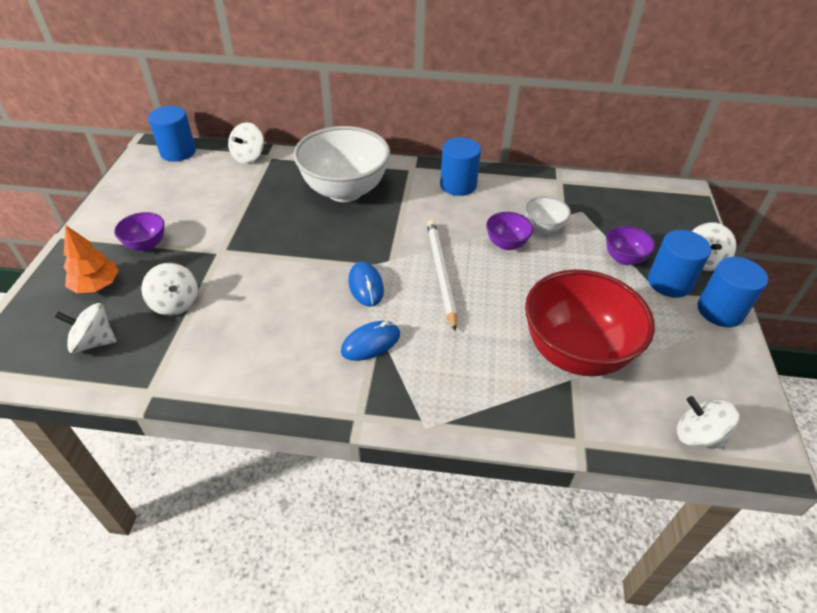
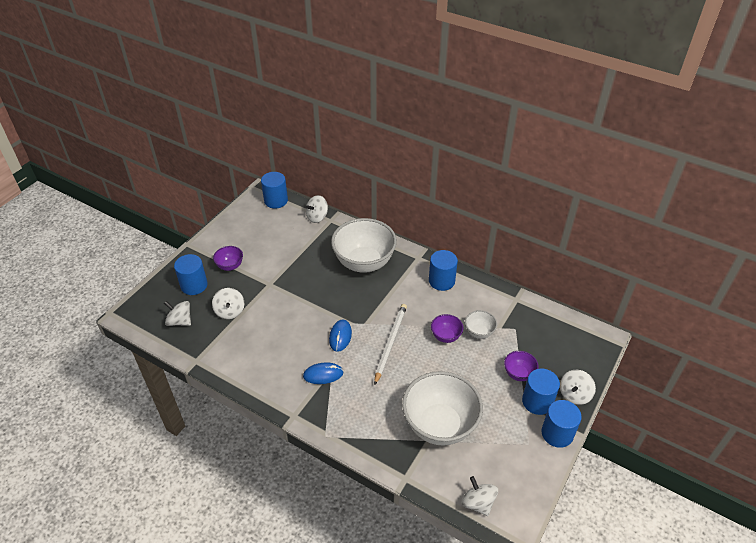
camera: 25 degrees right, 0 degrees up
(97, 285) = (194, 285): orange tree -> blue cylinder
(575, 352) = (440, 425): red bowl -> white bowl

